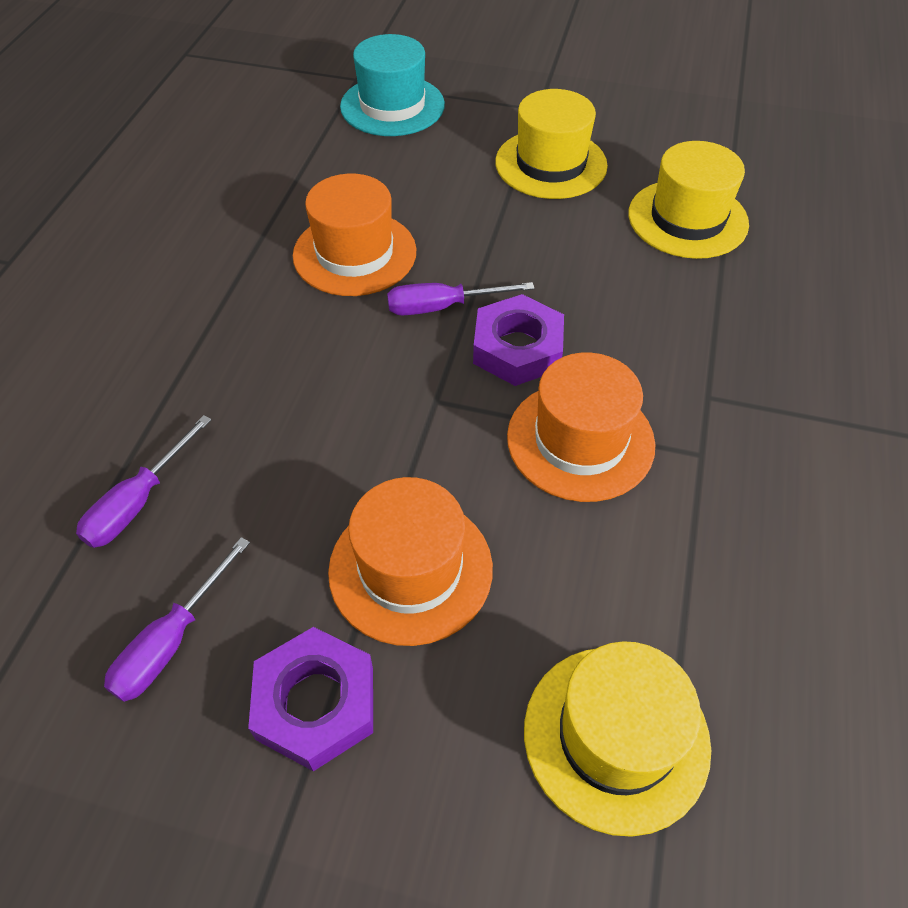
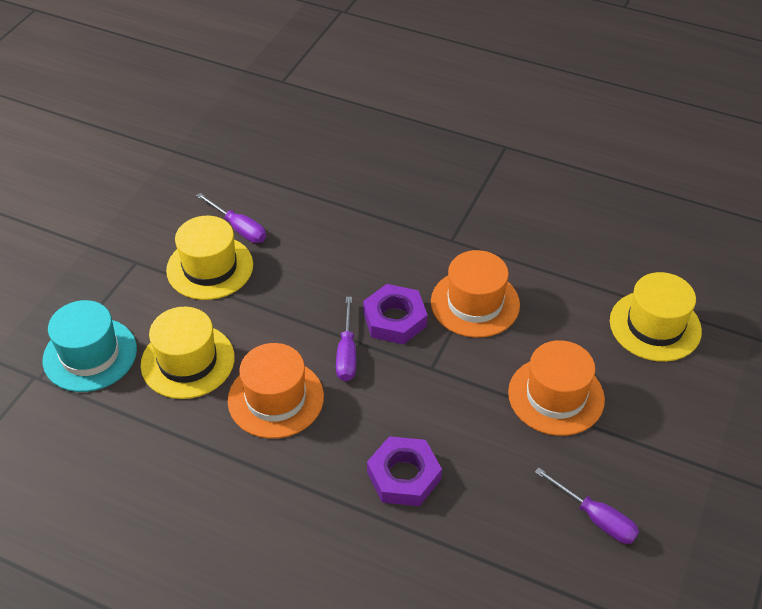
camera: 80 degrees left, 5 degrees down
(138, 502) = (492, 539): purple screwdriver -> purple screwdriver (239, 228)
(315, 703) = (635, 447): purple nut -> purple nut (404, 476)
(687, 219) = (295, 210): yellow hat -> yellow hat (188, 361)

